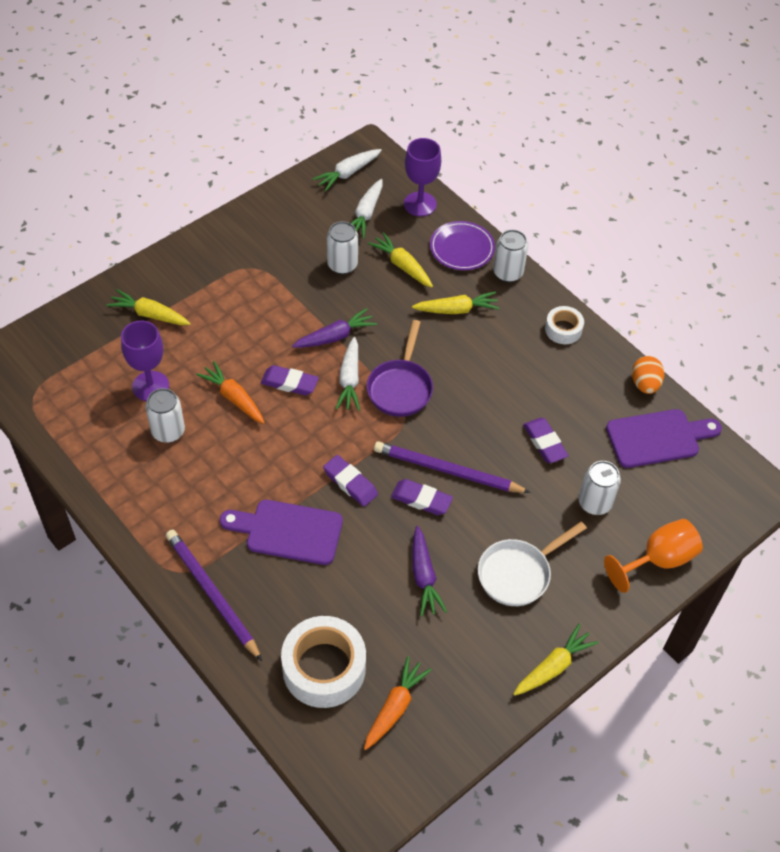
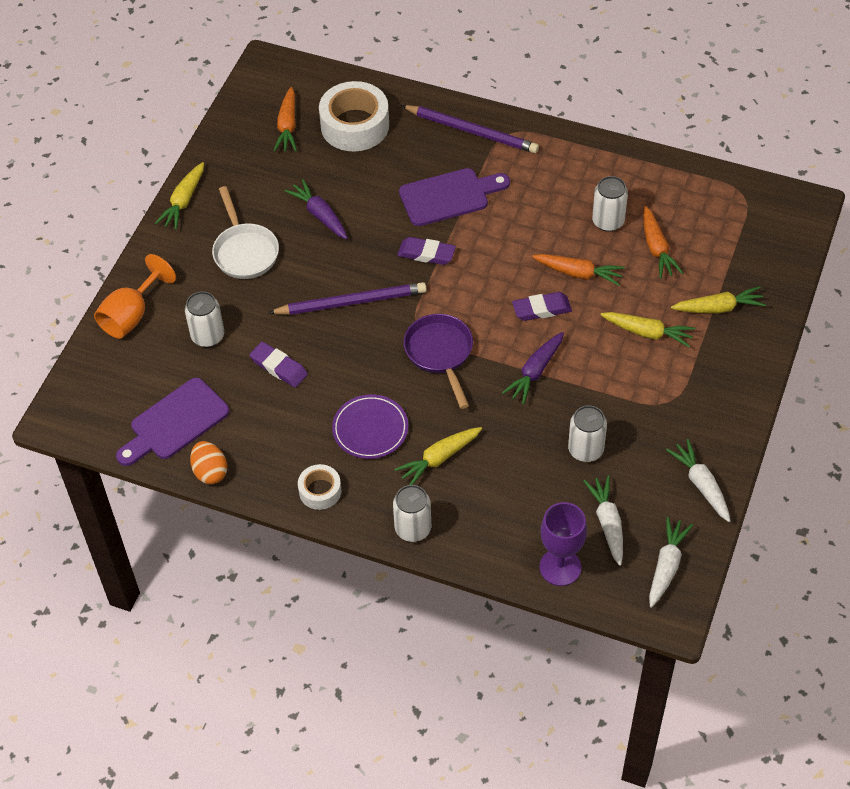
camera: 155 degrees right, 0 degrees up
(150, 386) = (657, 248): purple goblet -> orange carrot
(349, 380) = (491, 338): white carrot -> white carrot (701, 484)
(402, 265) = (526, 480): yellow carrot -> yellow carrot (647, 333)
(421, 499) = (358, 269): purple eraser -> none
(462, 248) = (478, 533): purple plate -> purple plate (370, 429)
(518, 573) = (245, 251): white pan -> white pan turned 135 degrees clockwise

